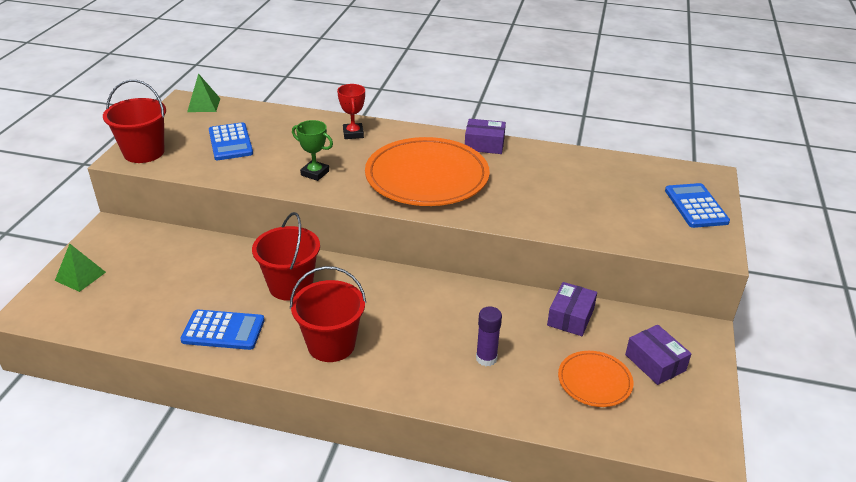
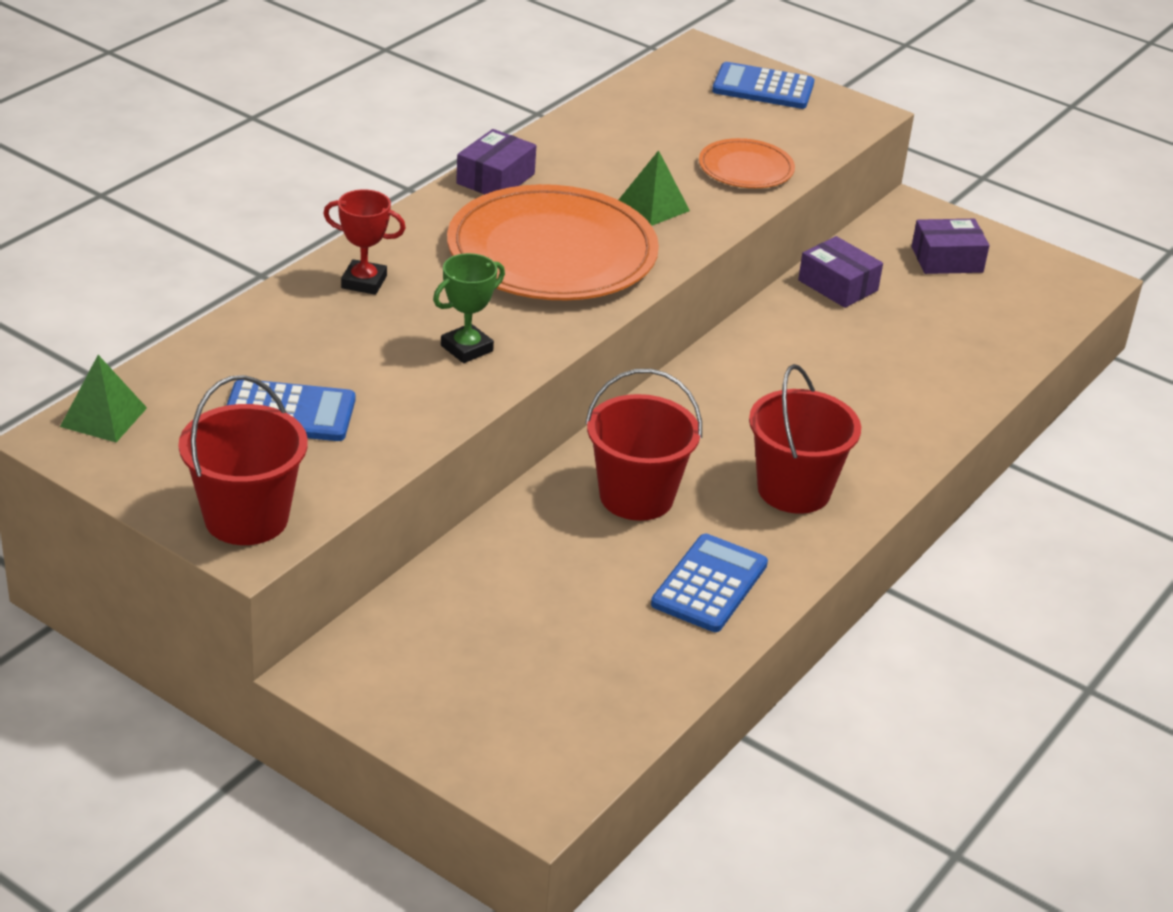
camera: 70 degrees left, 0 degrees up
(80, 276) = (466, 726): green pyramid -> green pyramid (652, 206)
(486, 358) = (883, 372): purple glue stick -> none
(594, 381) = (958, 310): orange plate -> orange plate (746, 168)

